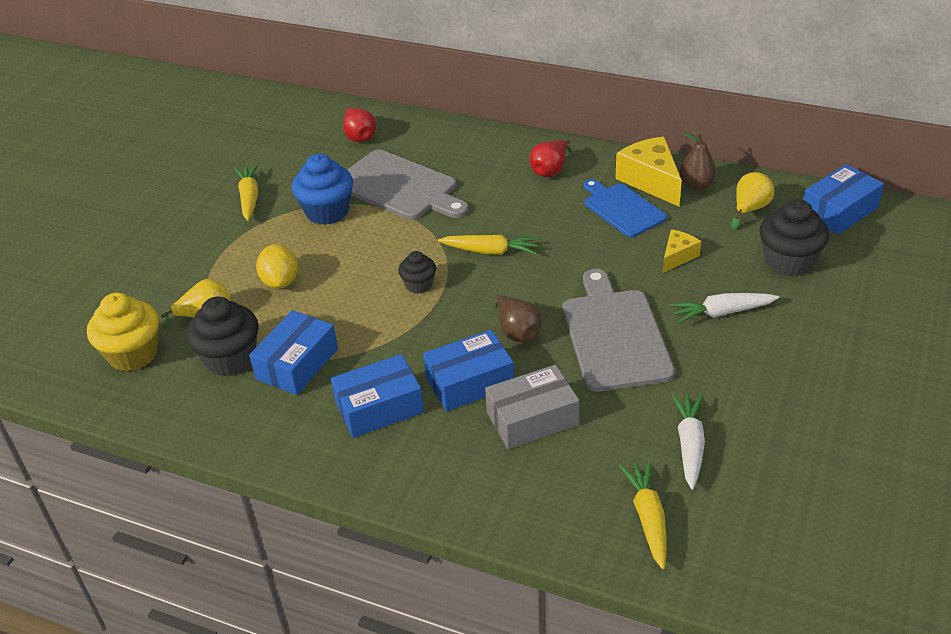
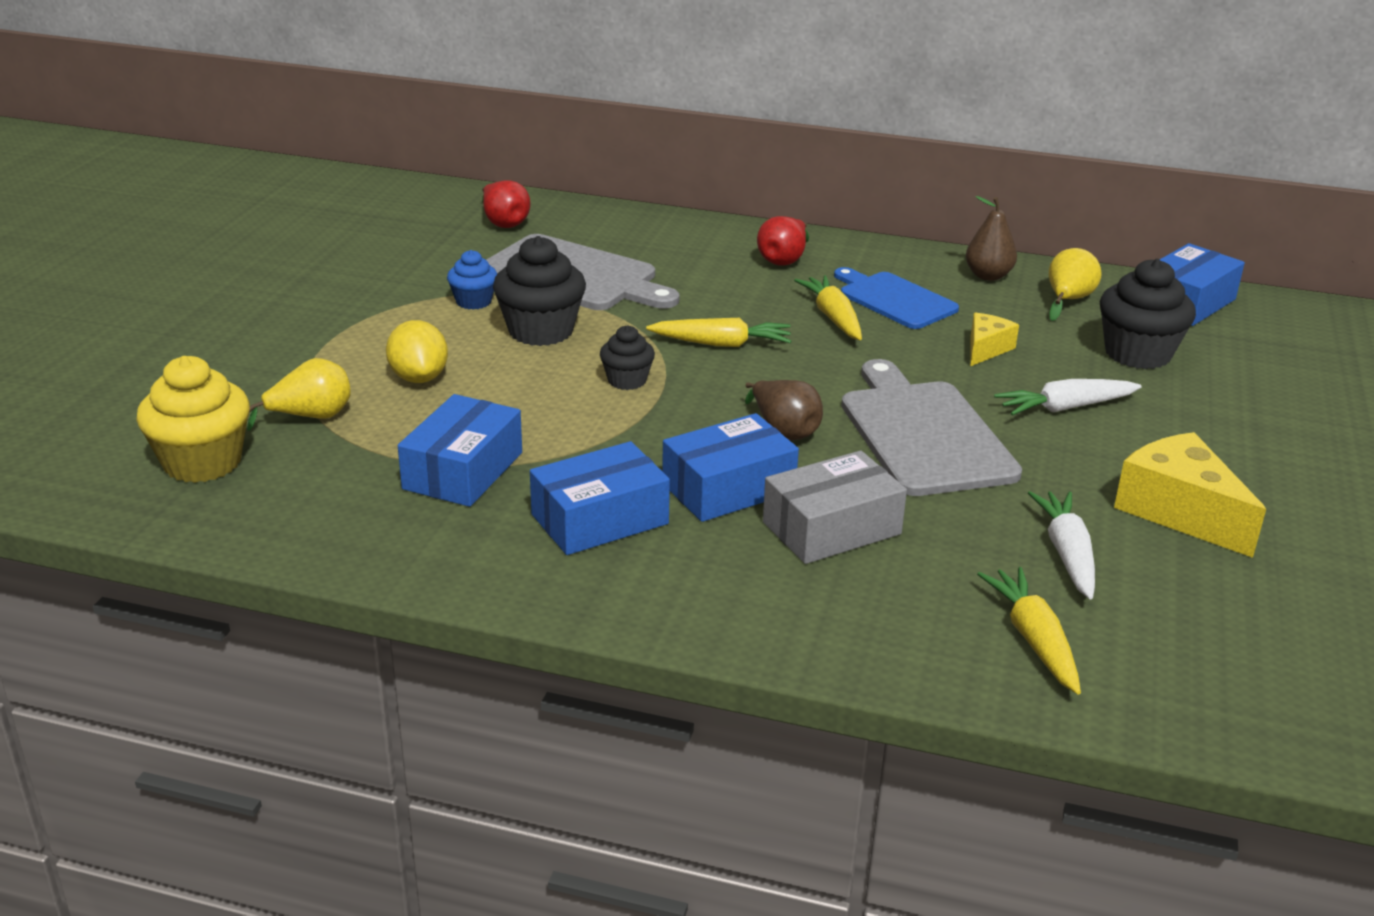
camera: 10 degrees left, 10 degrees down
(230, 358) = (358, 466): black cupcake -> black cupcake (541, 331)
(249, 198) = (354, 286): yellow carrot -> yellow carrot (833, 317)
(327, 212) = (473, 301): blue cupcake -> blue cupcake, size x0.57
(651, 181) = (925, 271): yellow cheese -> yellow cheese (1179, 511)

